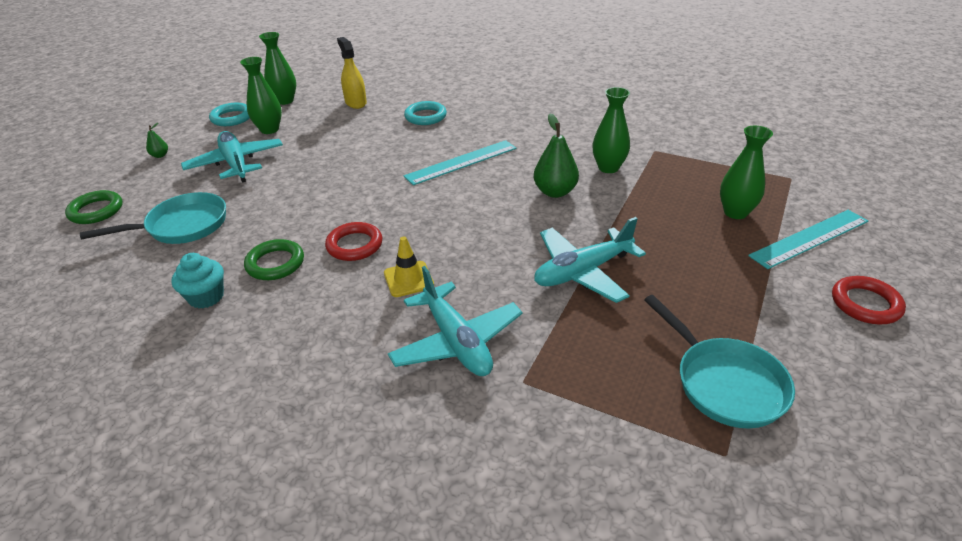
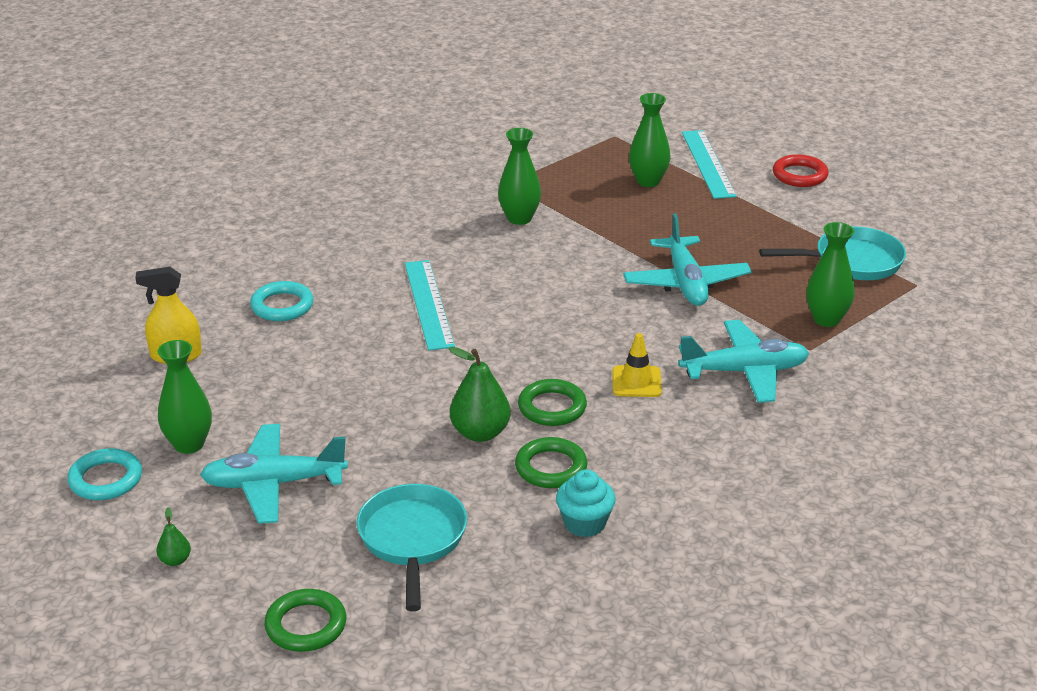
camera: 70 degrees left, 5 degrees down
(285, 101) = (96, 420): green vase -> green vase (826, 319)
(354, 245) = (552, 407): red ring -> green ring
(555, 192) = (541, 261): green pear -> green pear (480, 433)

